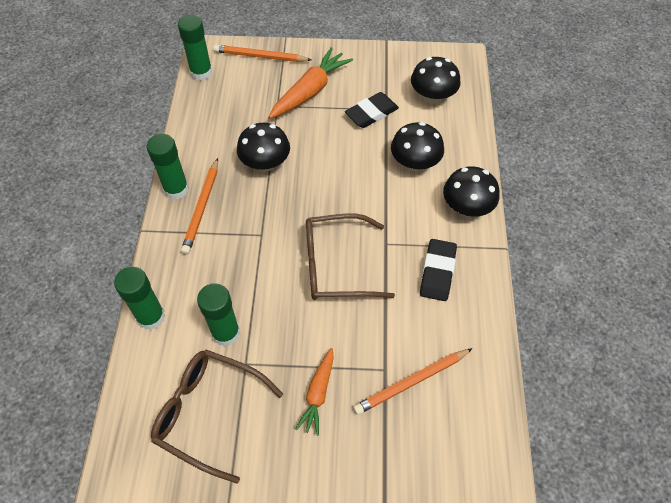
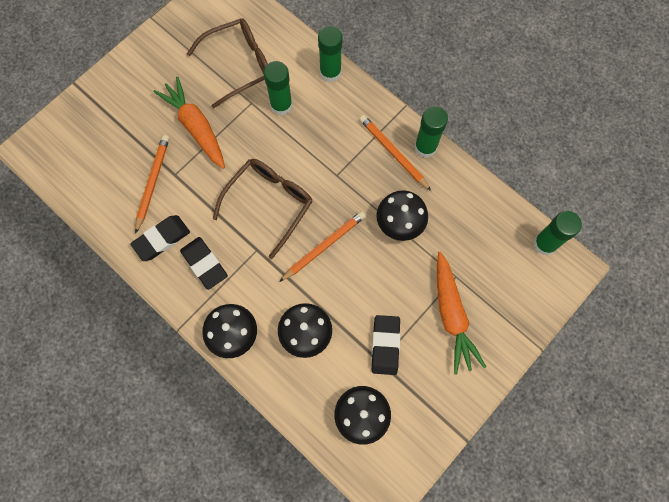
camera: 130 degrees right, 15 degrees up
(260, 56) = (529, 306): orange pencil -> orange pencil (324, 246)
(318, 394) = (195, 127): orange carrot -> orange carrot, size x1.66
(453, 325) = (161, 239): none -> black eraser

